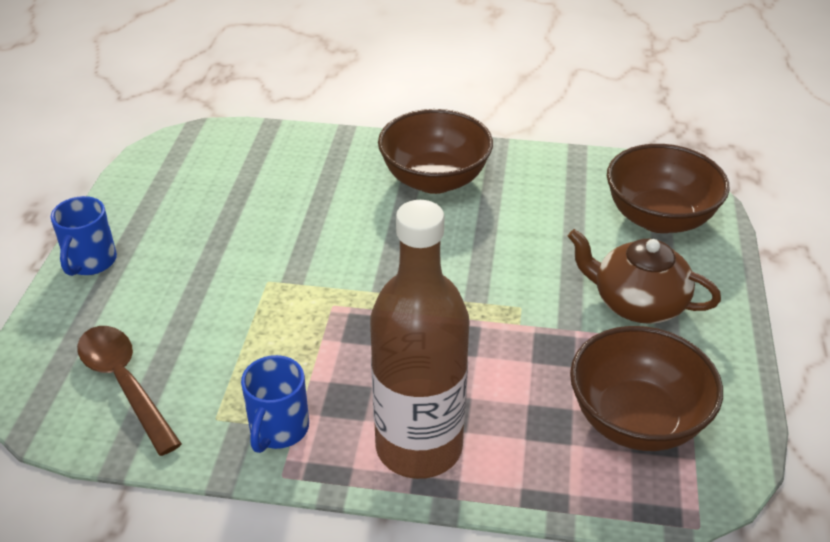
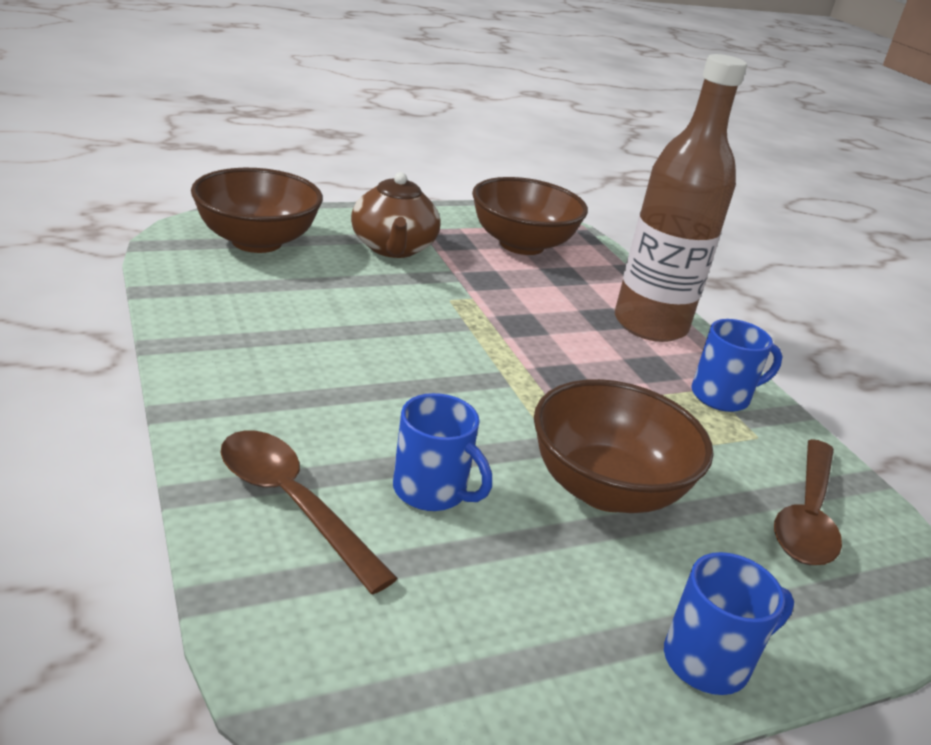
camera: 125 degrees left, 10 degrees down
(286, 210) = (432, 491): none -> blue mug
(312, 160) = (292, 504): none -> brown spoon
(434, 180) = (274, 380): brown bowl -> brown bowl (606, 489)

